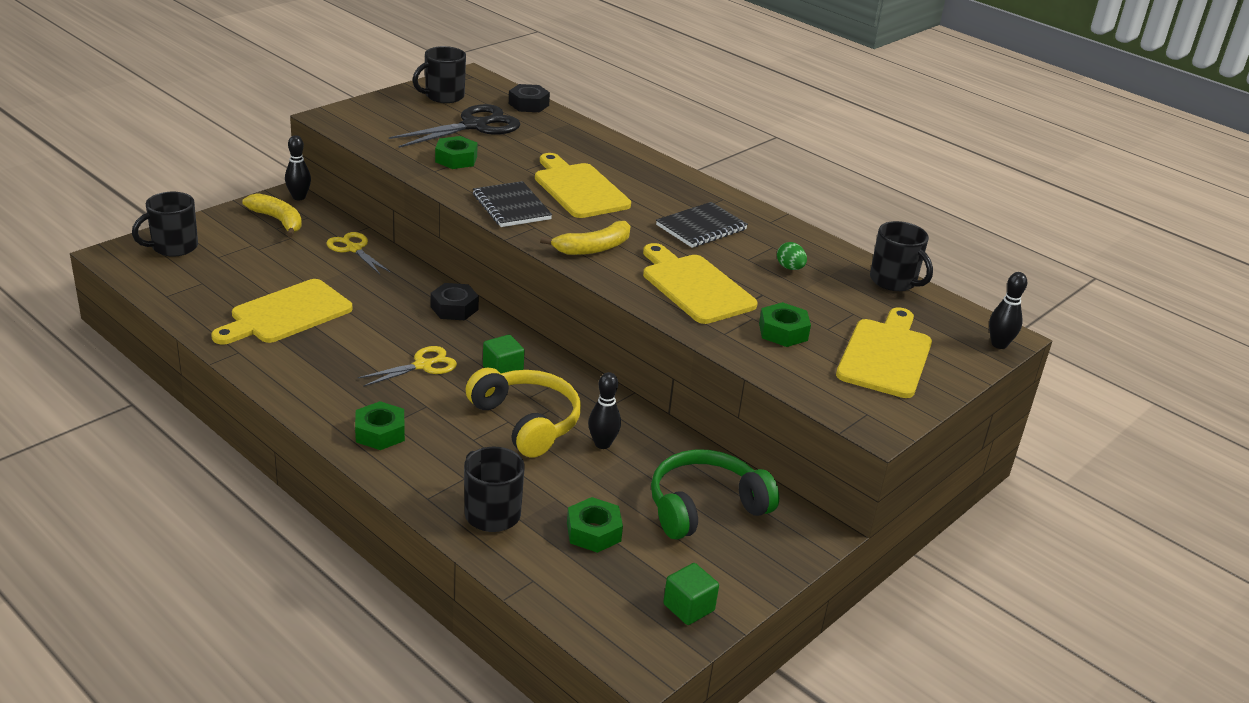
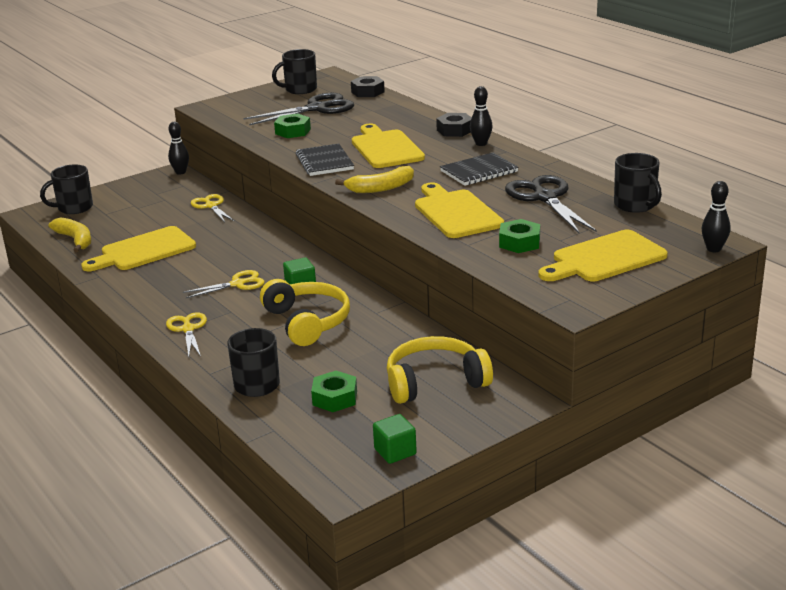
camera: 15 degrees right, 5 degrees down
(278, 221) = (159, 188): yellow banana -> yellow banana (75, 240)
(380, 433) = (188, 329): green nut -> yellow scissors
(454, 308) = (276, 245): black nut -> black nut (454, 130)
(602, 444) = (364, 337): black bowling pin -> black bowling pin (481, 143)
(705, 507) = (435, 382): green headphones -> yellow headphones
(790, 268) = (545, 198): green egg -> black scissors
(886, 355) = (604, 258): yellow cutting board -> yellow cutting board turned 150 degrees counterclockwise

